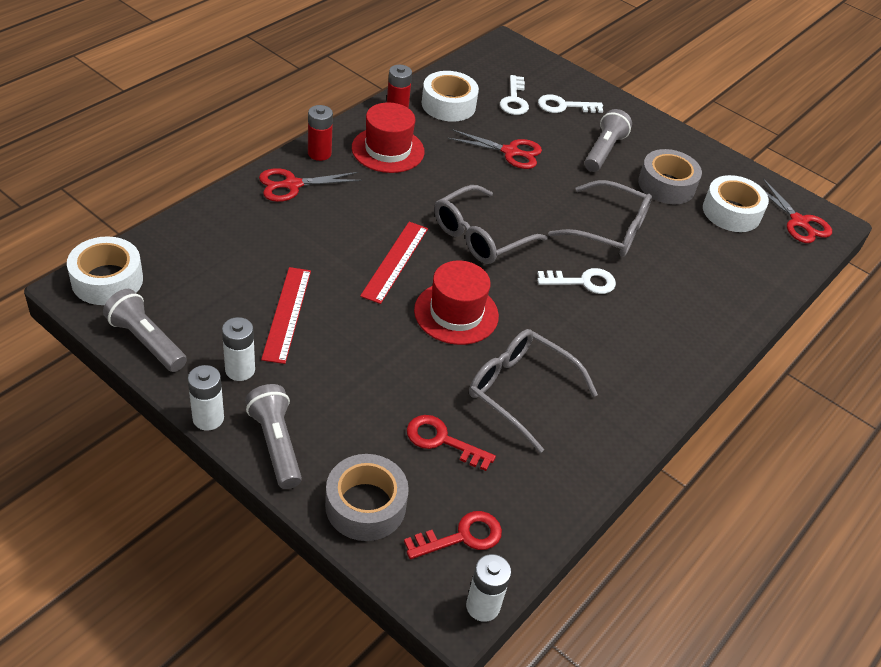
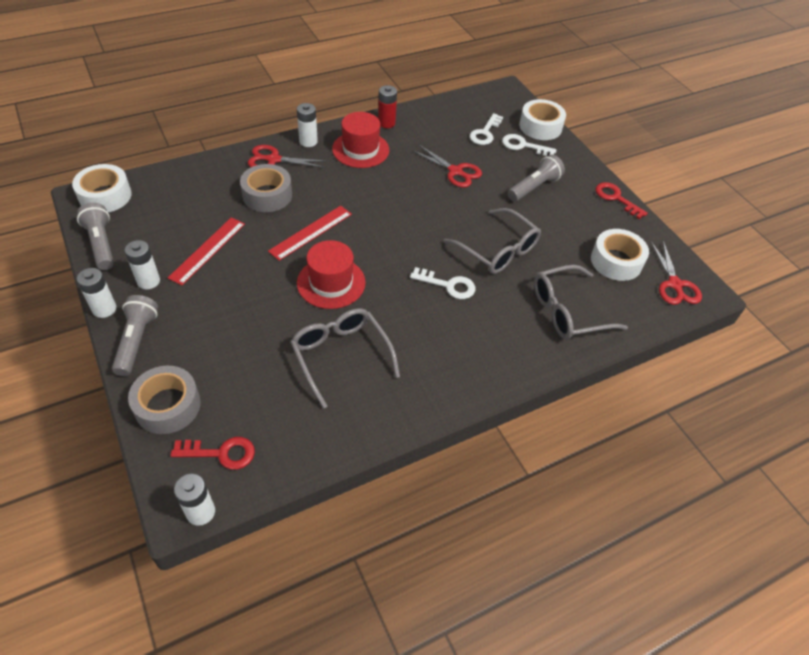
camera: 25 degrees right, 5 degrees up
(319, 153) = (308, 141): red battery -> white battery
(442, 441) = (255, 375): red key -> red key (616, 198)
(448, 105) = (429, 126): white tape -> white tape (540, 126)
(480, 236) = (389, 229): grey glasses -> grey glasses (568, 311)
(666, 185) = (571, 226): grey tape -> grey tape (267, 195)

